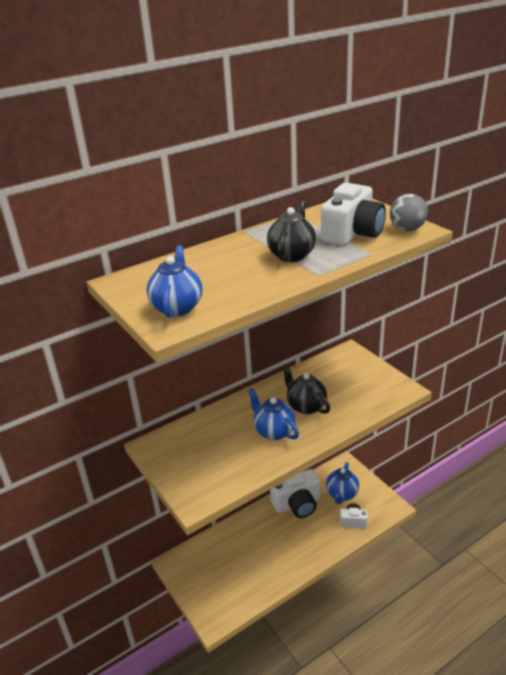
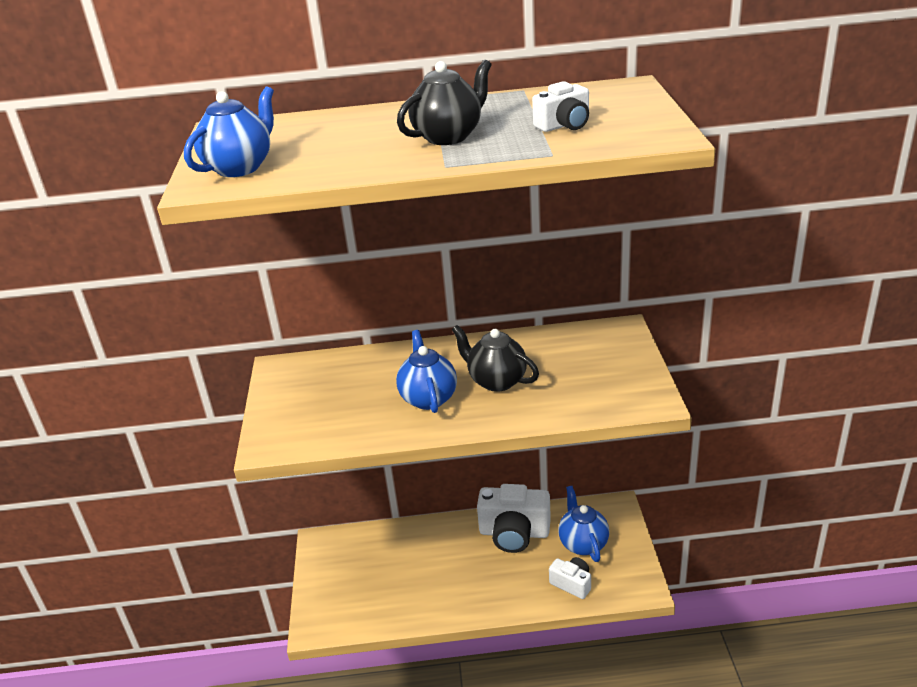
camera: 30 degrees right, 0 degrees up
(305, 406) = (496, 381): black teapot -> black teapot turned 45 degrees counterclockwise
(342, 494) = (583, 543): blue teapot -> blue teapot turned 120 degrees clockwise
(352, 233) = (564, 125): white camera -> white camera, size x0.54
(407, 229) = (648, 133): grey ball -> none

